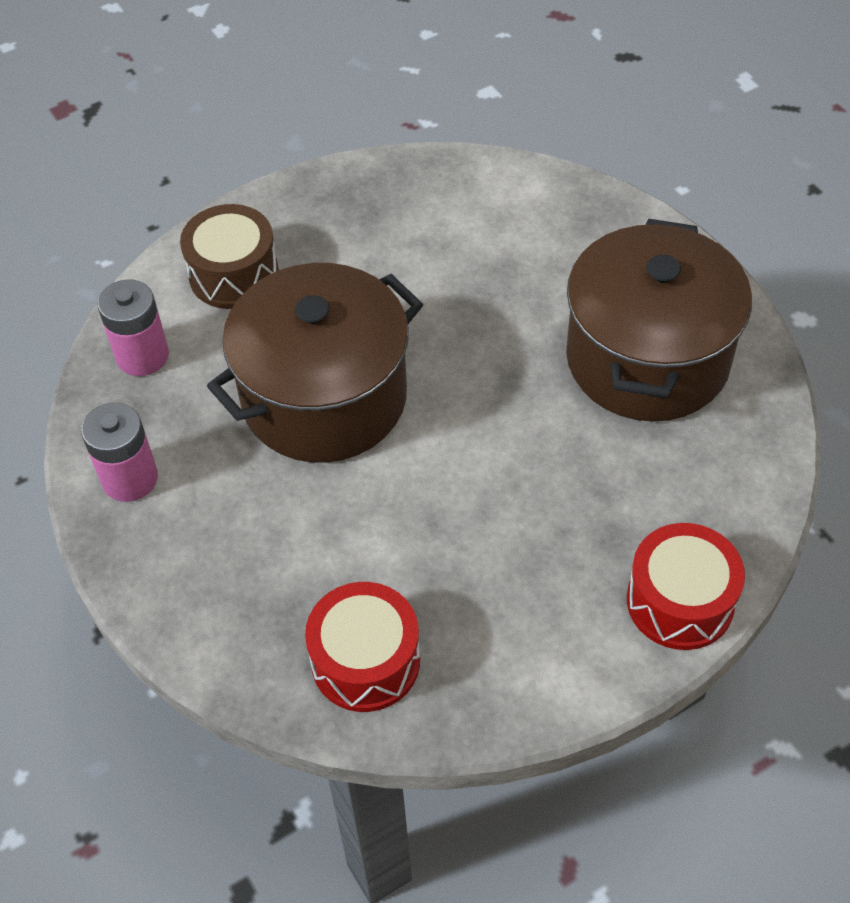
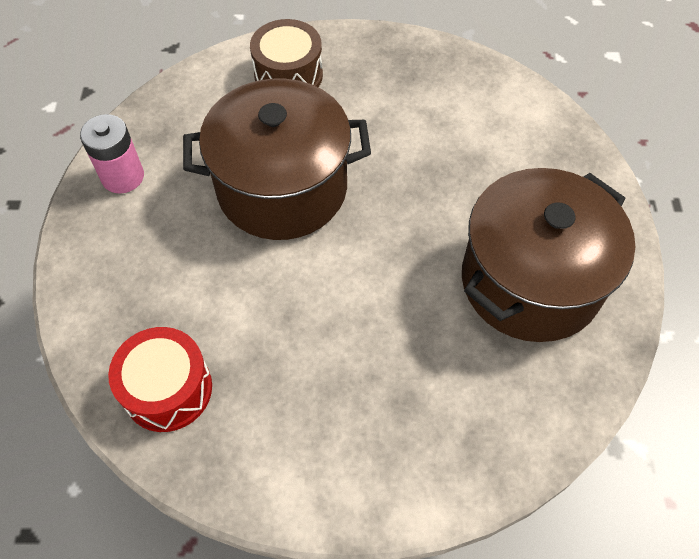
camera: 30 degrees right, 5 degrees up
(142, 356) = (192, 100): pink battery -> none
(680, 601) = (418, 483): red drum -> none

